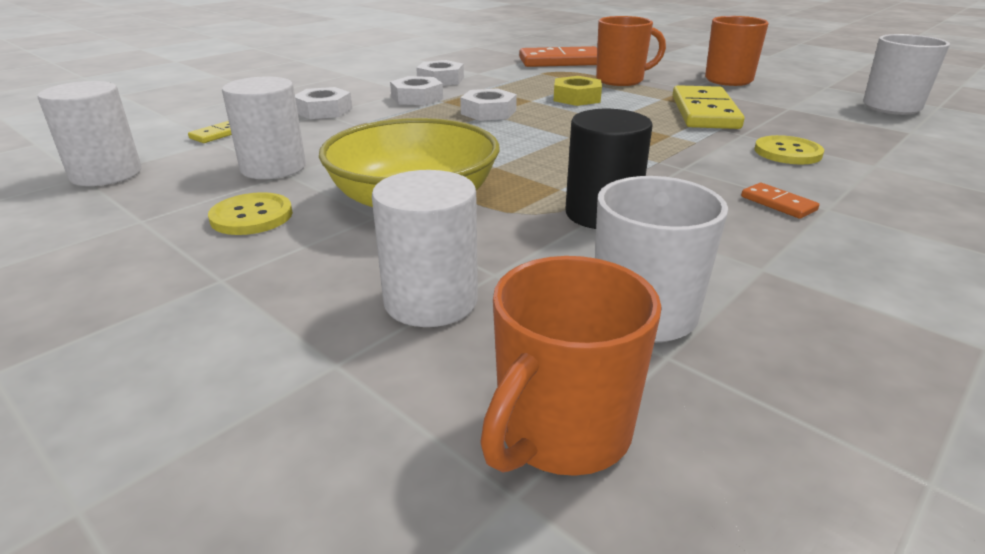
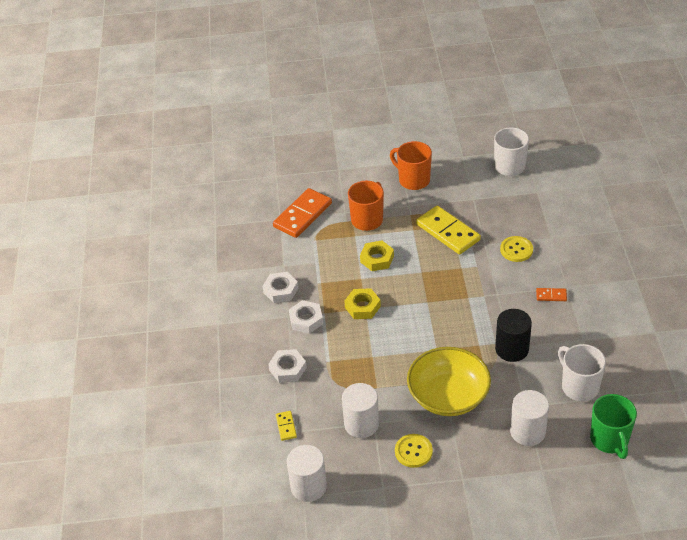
camera: 45 degrees left, 15 degrees up
(488, 112) = (362, 307): white nut -> yellow nut
(562, 432) = (609, 440): orange mug -> green mug

